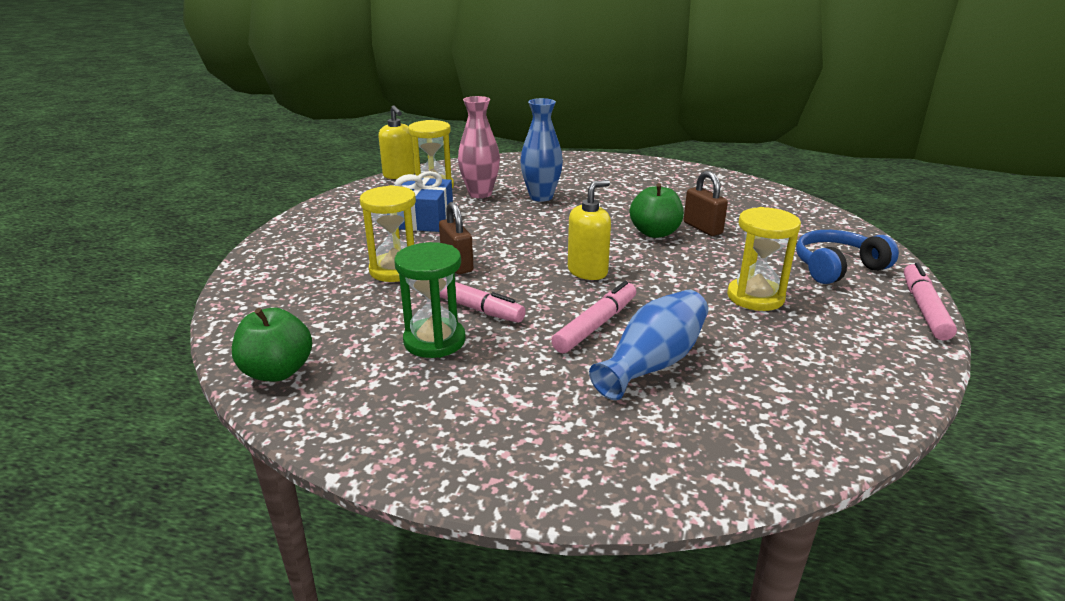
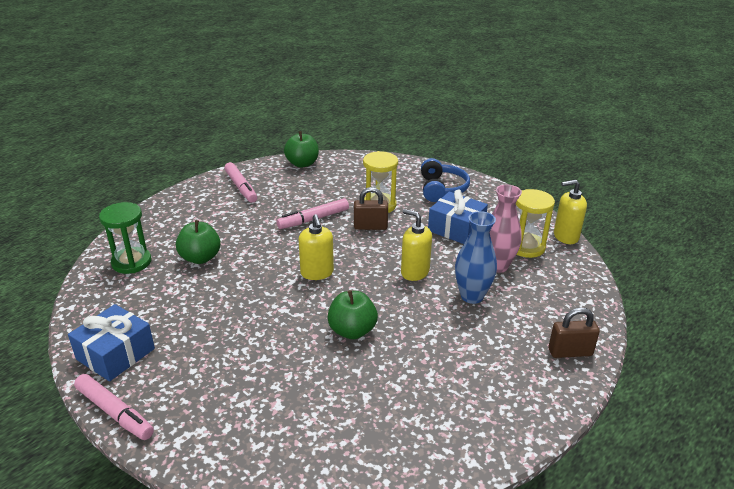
camera: 115 degrees right, 5 degrees up
(434, 341) = (288, 202): green hourglass -> green hourglass (131, 262)
(529, 224) = (414, 272): none -> yellow soap dispenser
(596, 325) = (253, 253): pink marker -> pink marker (241, 187)
(652, 363) = (200, 258): blue vase -> green apple
(702, 228) = (340, 365): brown padlock -> brown padlock (570, 352)
(755, 297) = (216, 331): yellow hourglass -> none
(837, 268) = (207, 406): blue headphones -> blue headphones (441, 189)
(879, 345) = (115, 354): none -> blue gift

